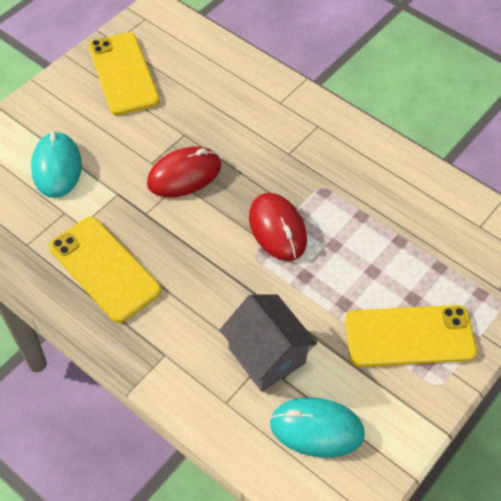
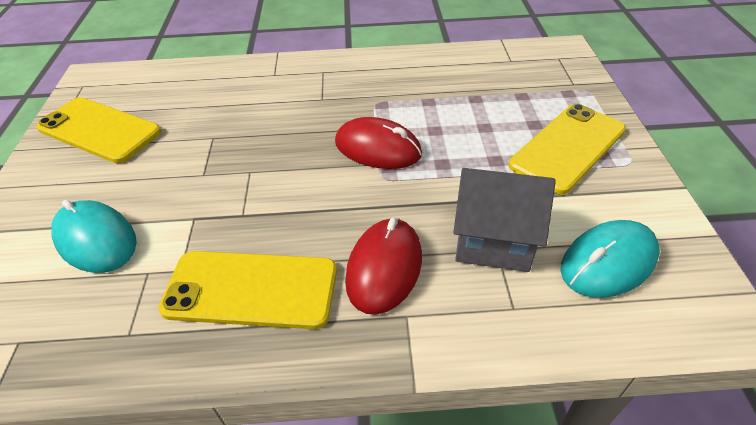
camera: 40 degrees left, 10 degrees down
(184, 174) = (247, 163): red mouse -> red mouse (384, 268)

